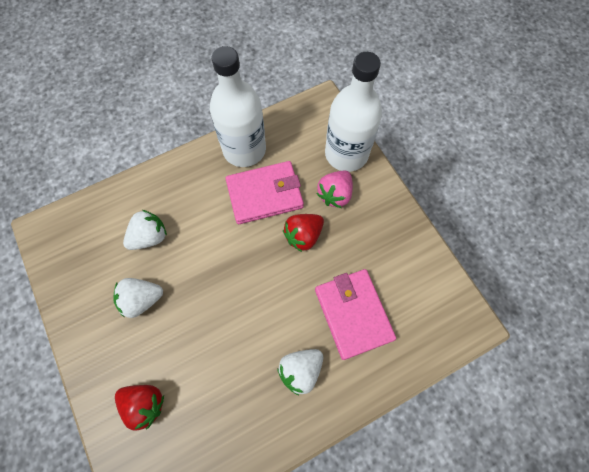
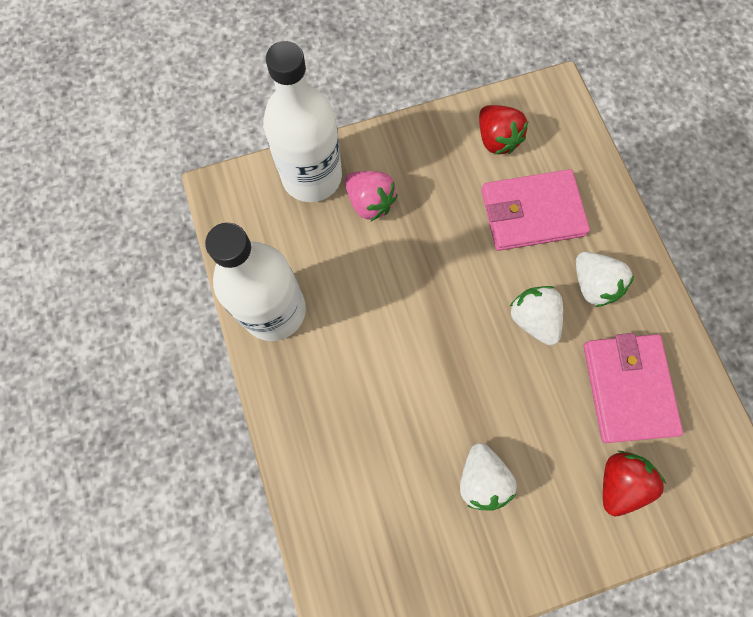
camera: 80 degrees left, 5 degrees up
(150, 237) = (389, 462): white strawberry -> white strawberry (533, 319)
(264, 194) = (352, 292): pink wallet -> pink wallet (628, 388)
(303, 236) = (422, 252): red strawberry -> red strawberry (496, 139)

